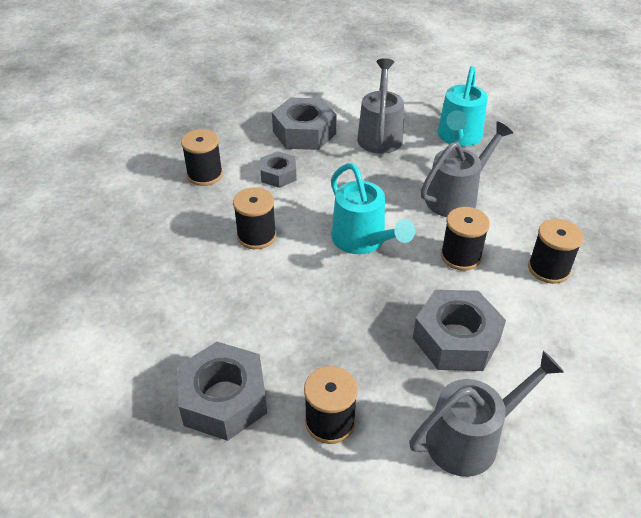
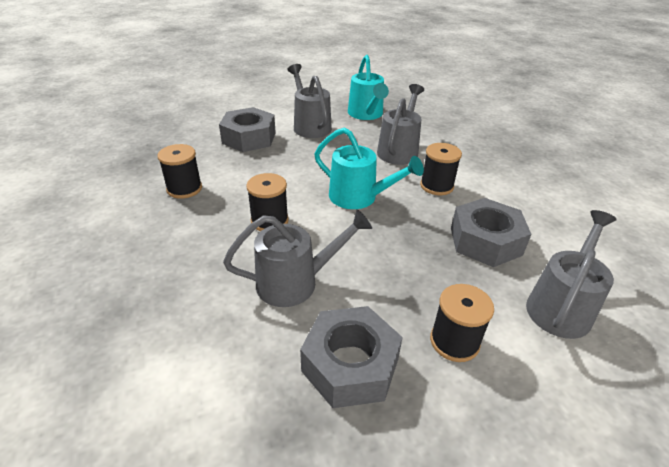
camera: 30 degrees left, 5 degrees down
(235, 307) = (296, 282): none -> grey watering can
(278, 175) = (251, 171): grey nut -> none
(548, 269) = (498, 176): black spool -> none

